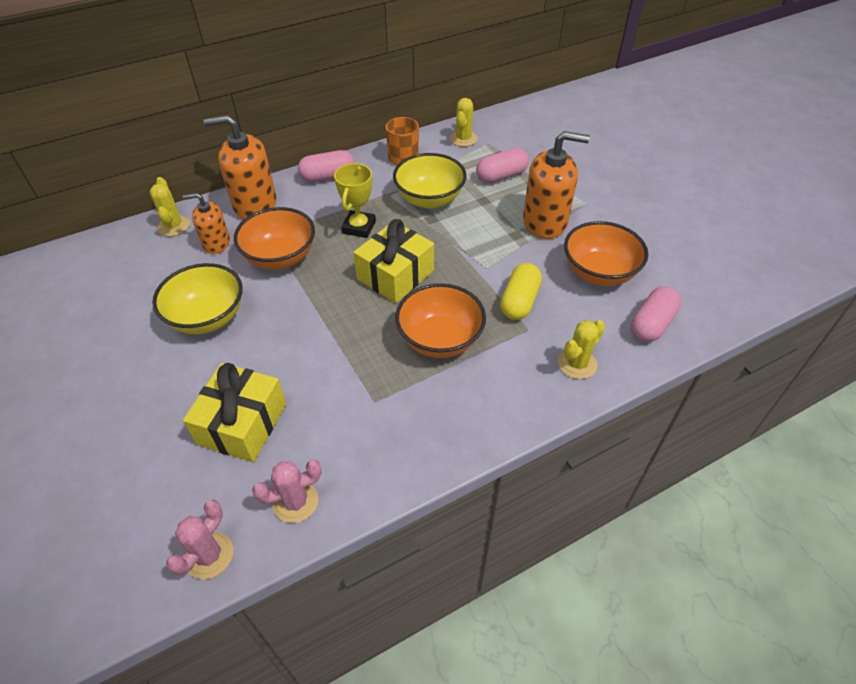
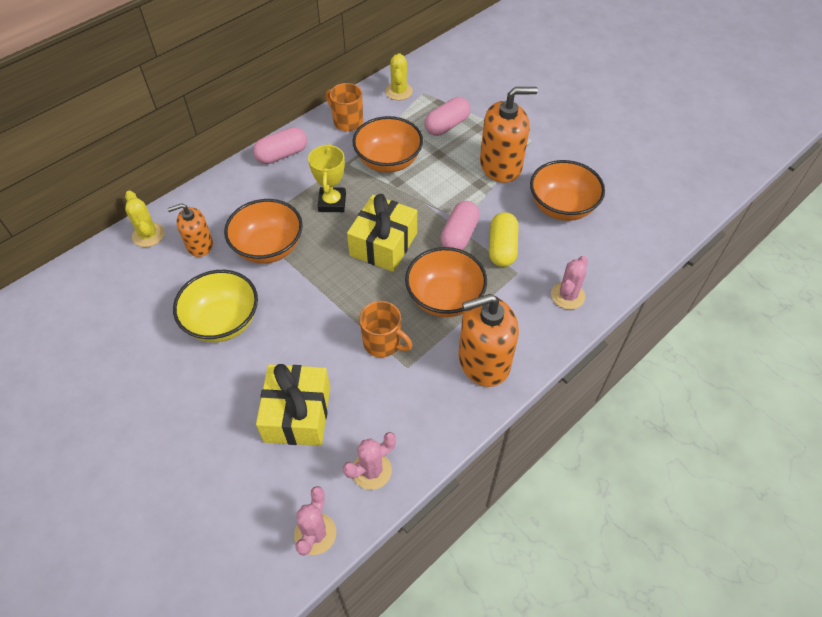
camera: 15 degrees left, 5 degrees up
(255, 204) = (221, 197): orange soap dispenser -> orange soap dispenser (483, 361)
(358, 371) = (383, 343): none -> orange mug
(429, 199) = (388, 161): yellow bowl -> orange bowl
(577, 364) = (567, 295): yellow cactus -> pink cactus
(651, 324) = (618, 246): pink capsule -> pink capsule (459, 235)

